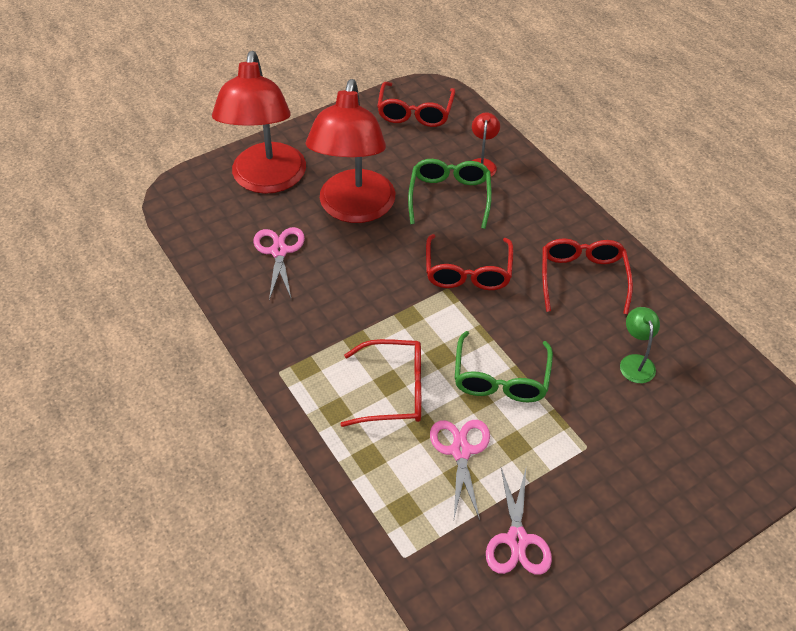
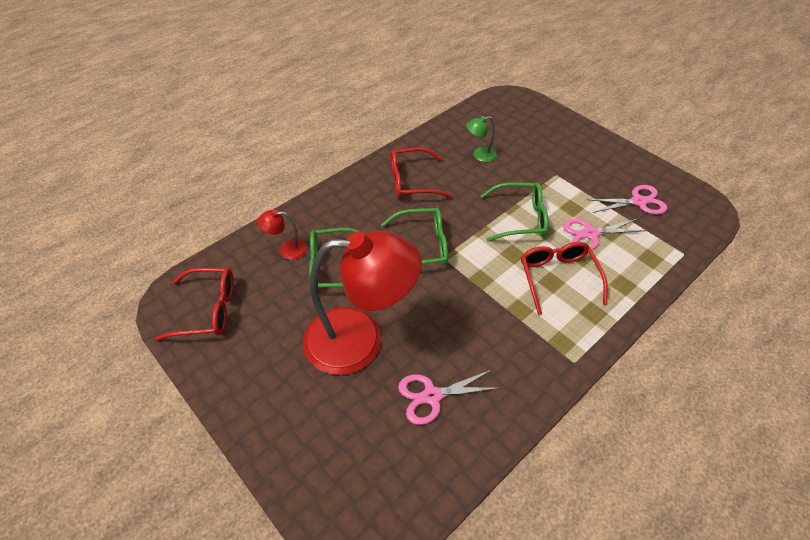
camera: 100 degrees left, 0 degrees up
(267, 180) = (326, 435): red lamp -> none
(468, 272) = (422, 246): red glasses -> green glasses

